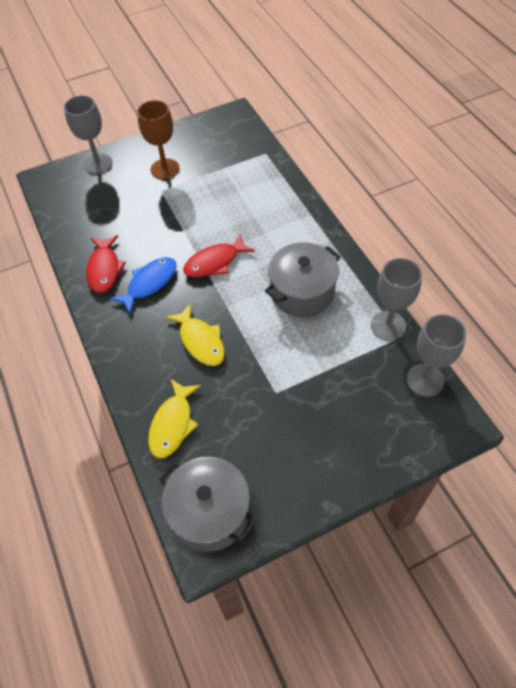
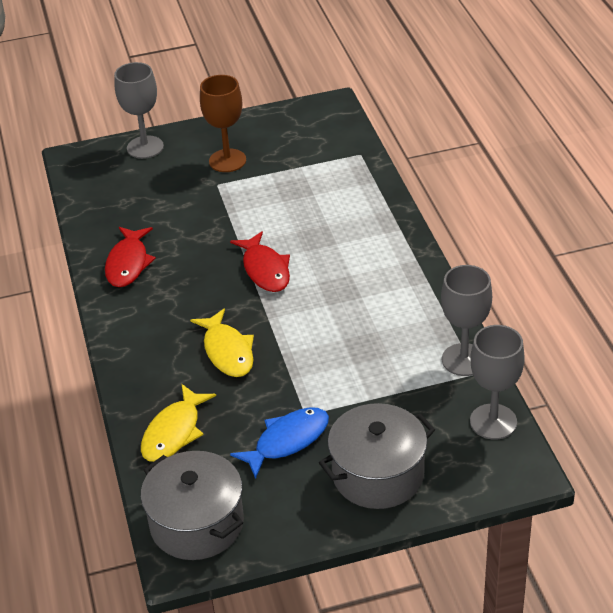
camera: 10 degrees right, 15 degrees down
(149, 283) = (180, 284): blue fish -> blue fish (287, 441)
(215, 262) = (265, 270): red fish -> red fish turned 90 degrees counterclockwise
(302, 292) = (366, 313): grey pot -> grey pot (378, 474)

